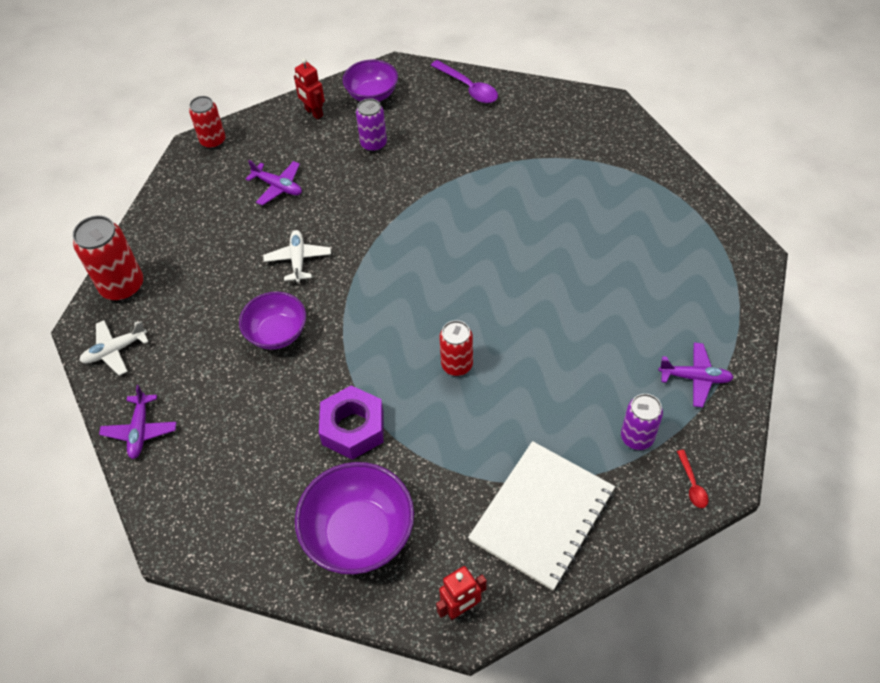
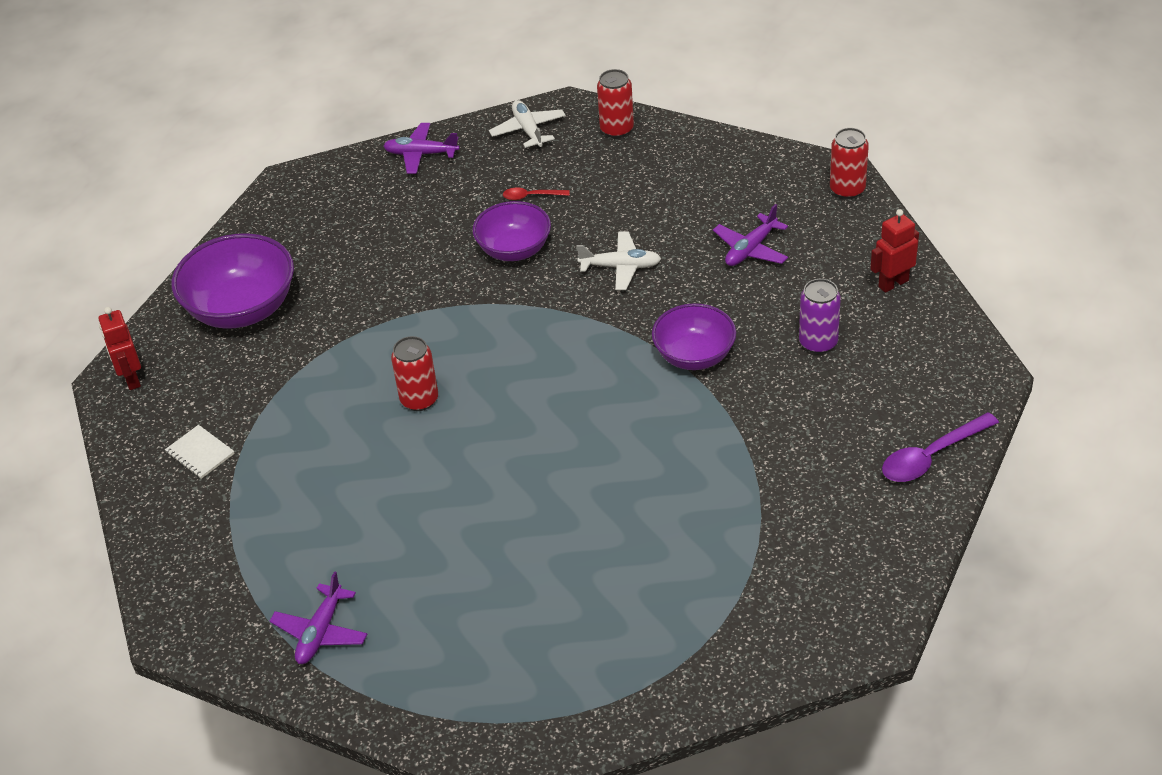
camera: 100 degrees right, 10 degrees down
(122, 286) = (617, 129): red can -> red can, size x0.65
(353, 428) = (366, 308): purple nut -> none
(372, 94) = (926, 345): purple bowl -> purple bowl (694, 355)
(542, 515) = (200, 453): white notebook -> white notebook, size x0.40
(637, 437) = (260, 554): purple can -> none
(692, 484) = (179, 596): red spoon -> red spoon (531, 196)

